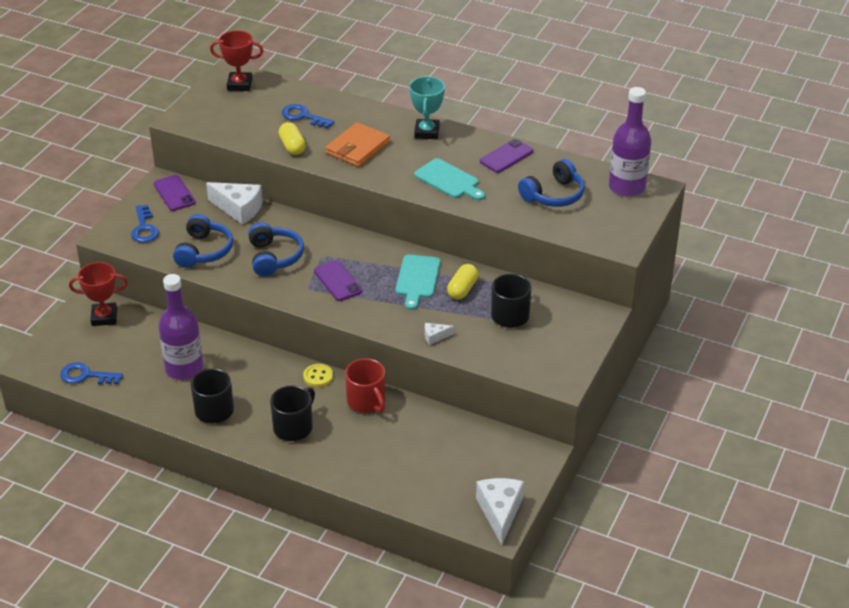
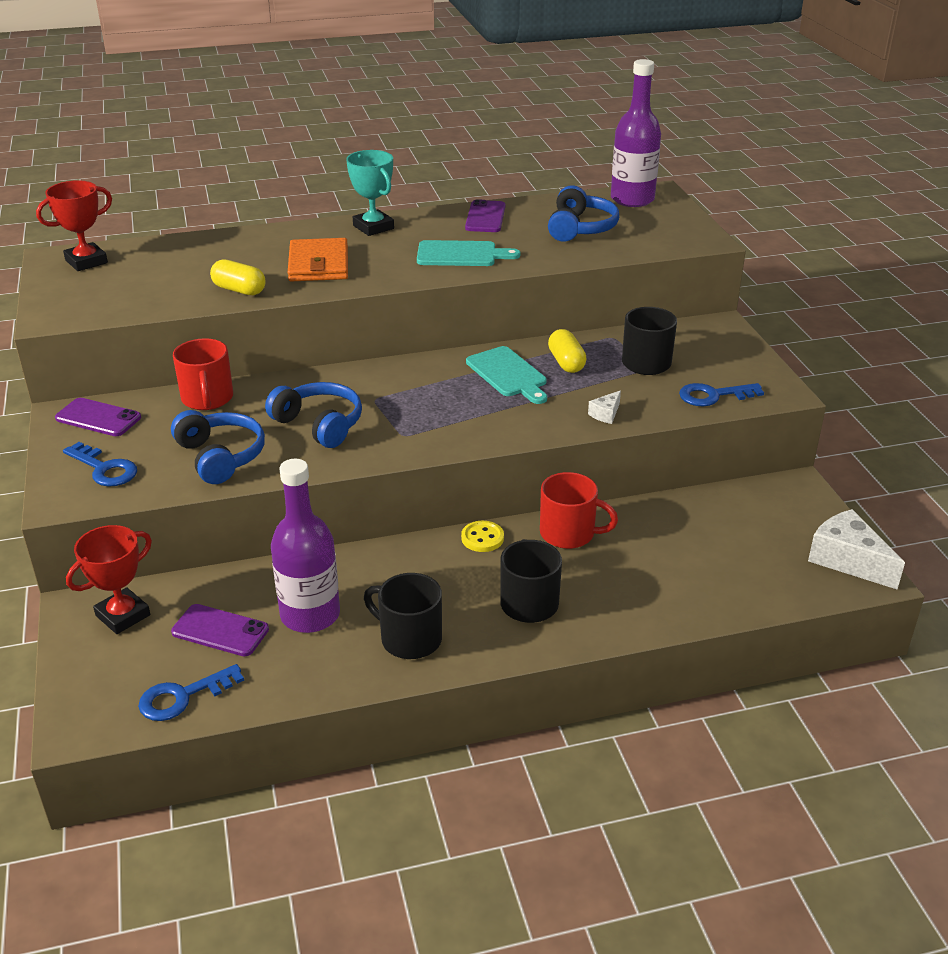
camera: 40 degrees left, 5 degrees down
(239, 209) = (207, 399): white cheese -> red mug
(303, 116) = (212, 261): blue key -> blue key (713, 395)
(338, 281) = (427, 413): purple phone -> purple phone (220, 631)

